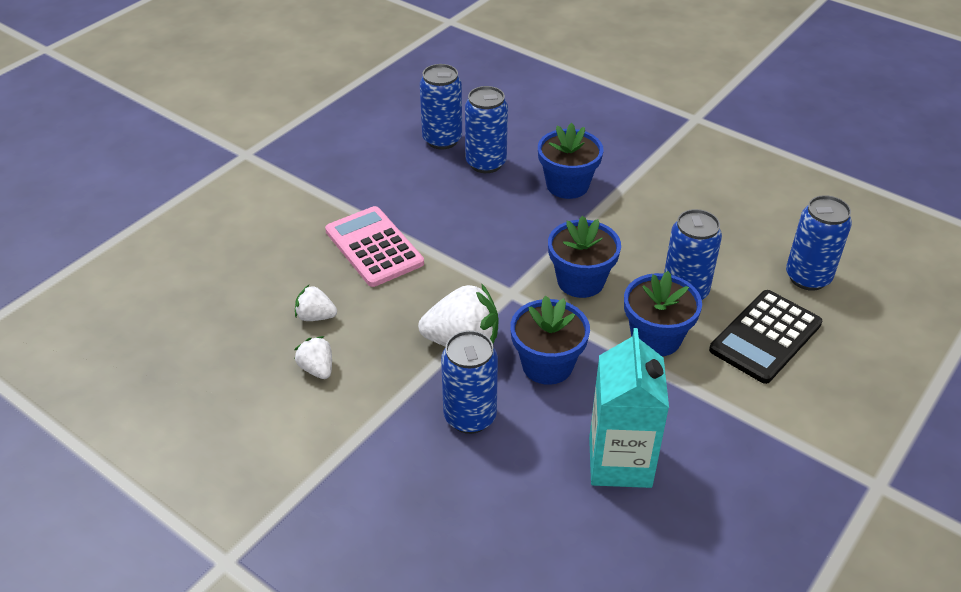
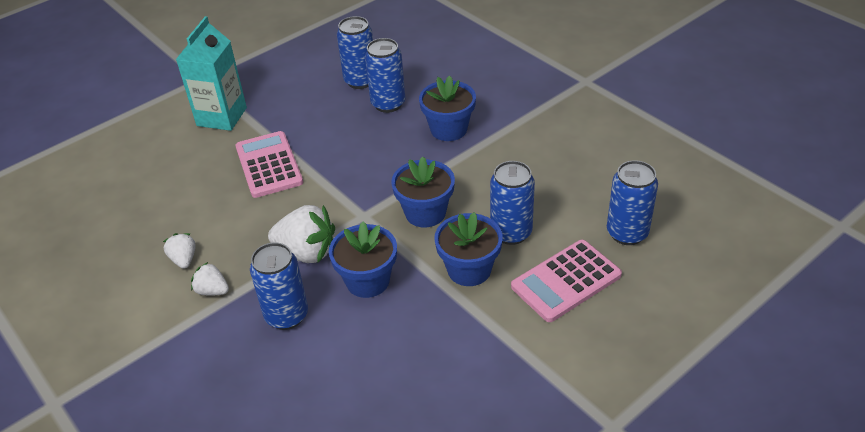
camera: 15 degrees right, 0 degrees up
(316, 316) = (200, 217): white strawberry -> white strawberry (212, 291)
(620, 462) = (393, 372): turquoise carton -> turquoise carton (221, 117)
(765, 337) = (566, 281): black calculator -> pink calculator

